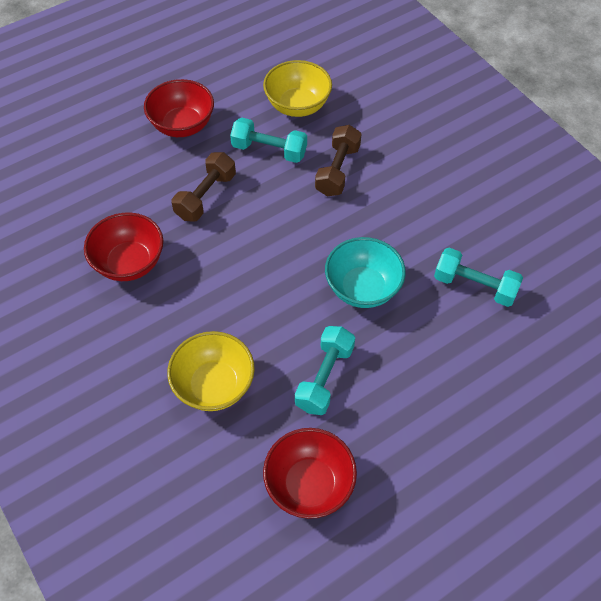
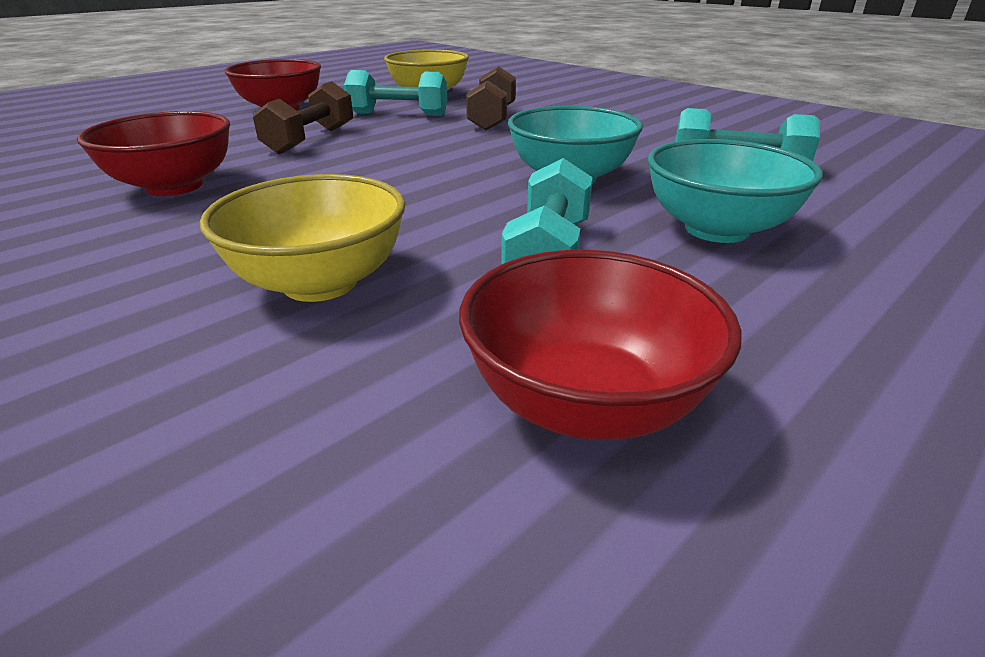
camera: 10 degrees left, 25 degrees down
(420, 365) = (716, 229): none -> turquoise bowl

